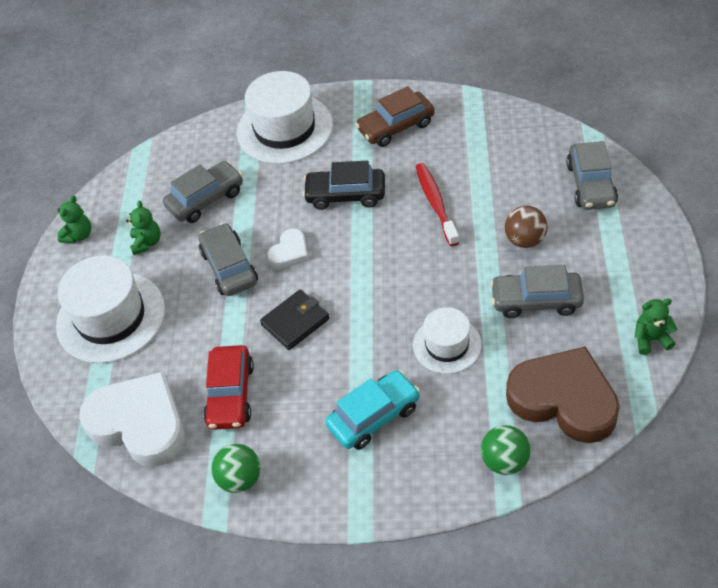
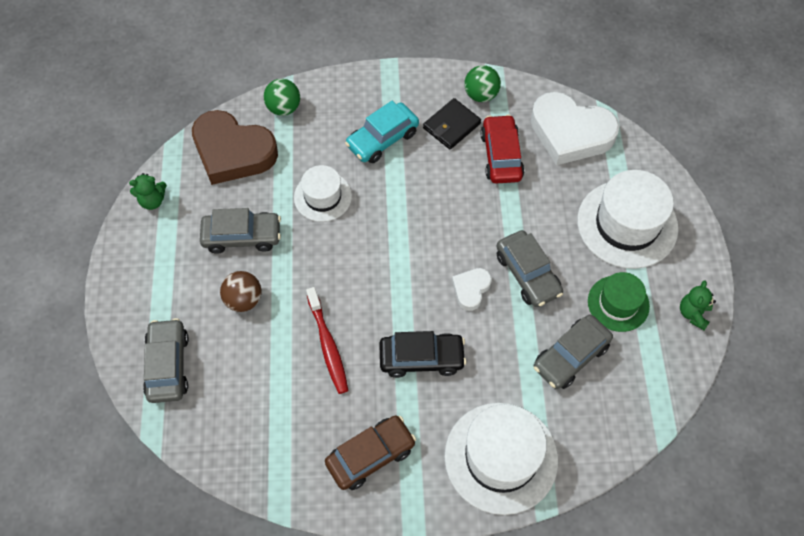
camera: 170 degrees right, 10 degrees up
(147, 242) = (618, 303): green teddy bear -> green hat
(295, 322) = (456, 218): black wallet -> black wallet (451, 126)

